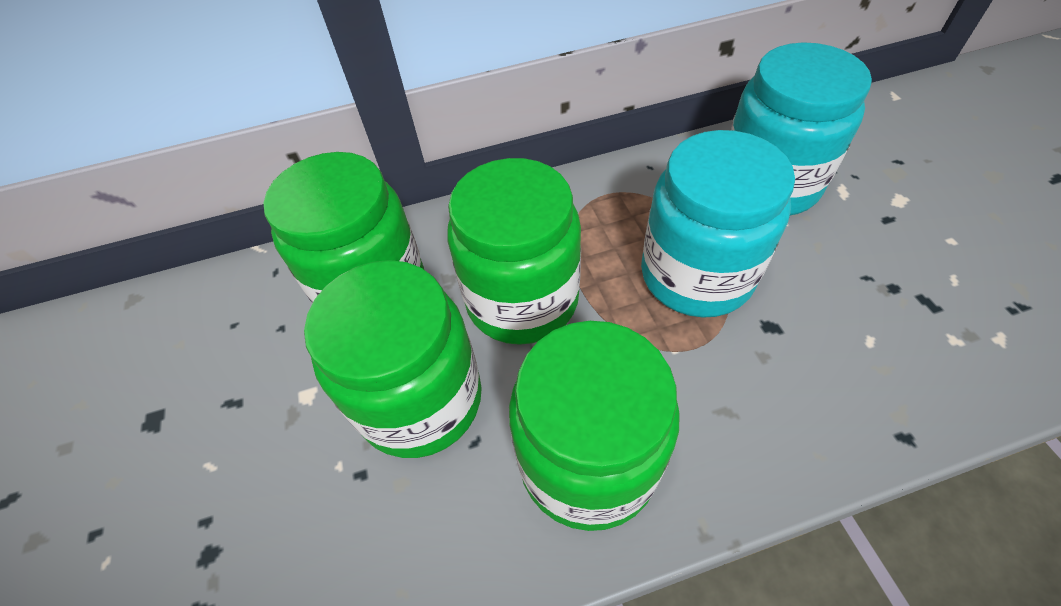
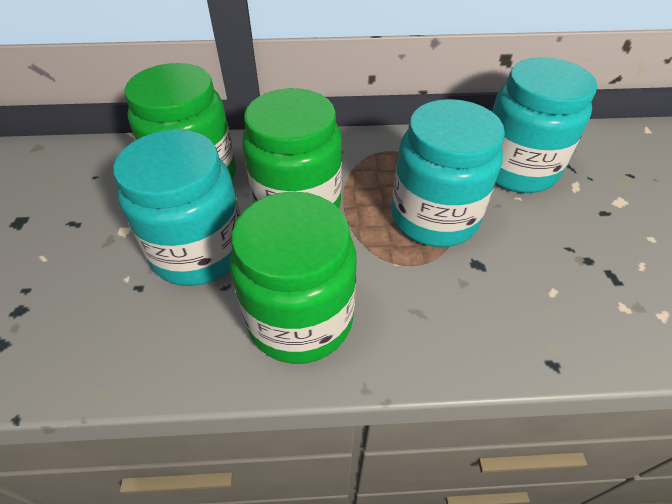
camera: 10 degrees right, 5 degrees down
(420, 400) = (199, 251): green jar -> turquoise jar

